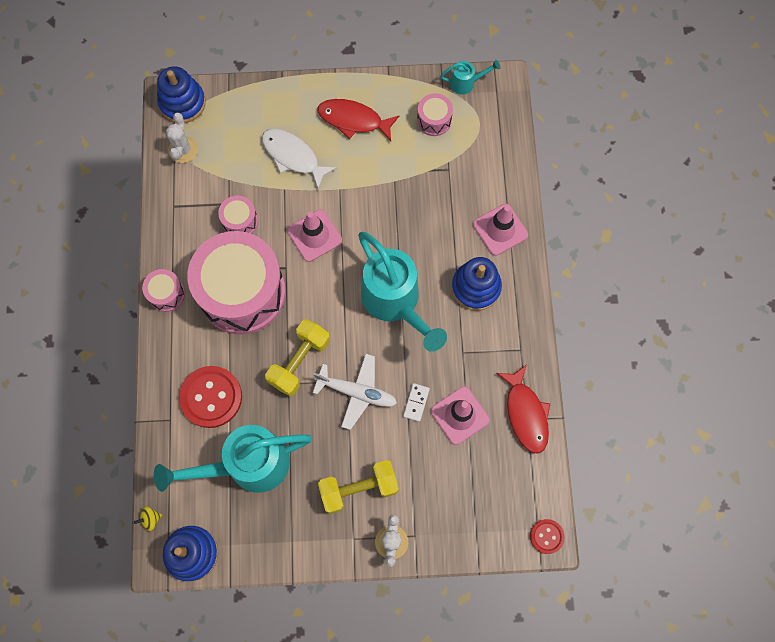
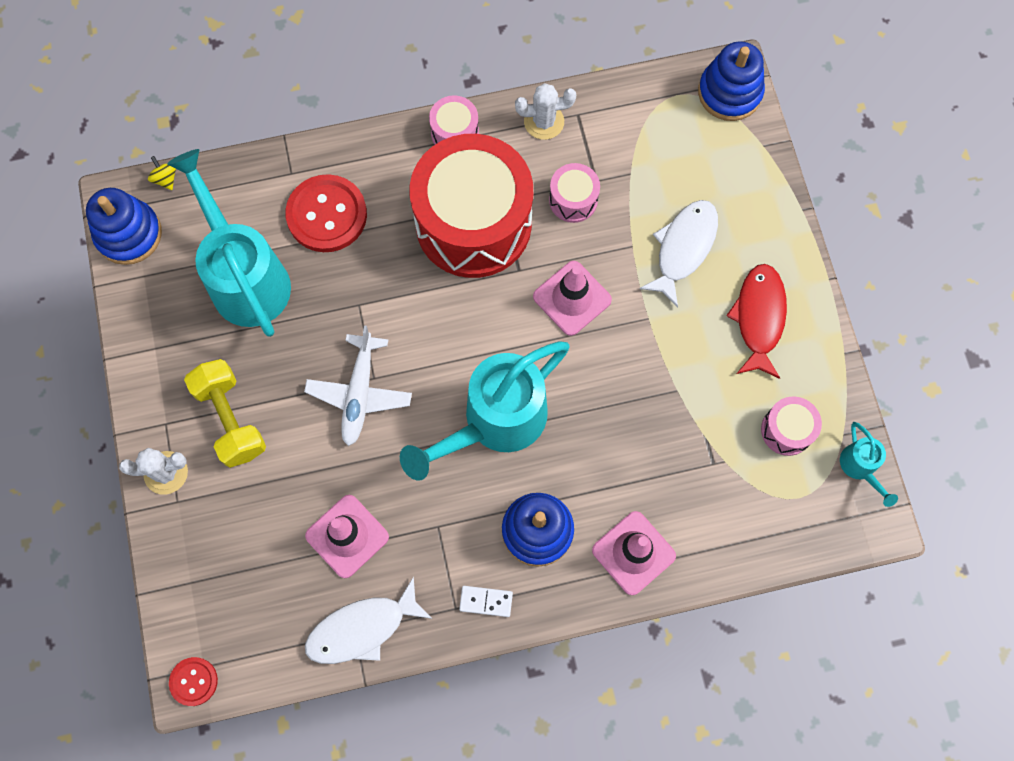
camera: 80 degrees right, 0 degrees up
(183, 150) = (660, 108): white cactus -> white cactus (544, 122)
(242, 292) = (473, 223): pink drum -> red drum
(299, 361) = (390, 313): yellow dumbbell -> none
(416, 402) = (356, 474): white domino -> white domino (486, 601)
(525, 414) = (362, 628): red fish -> white fish

